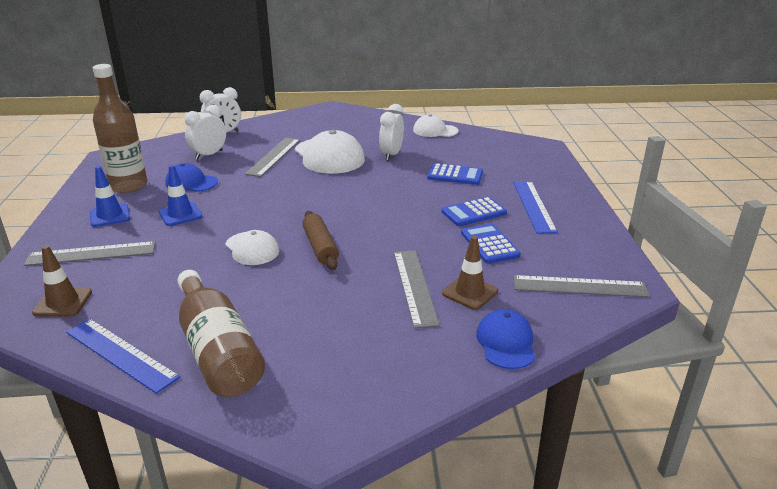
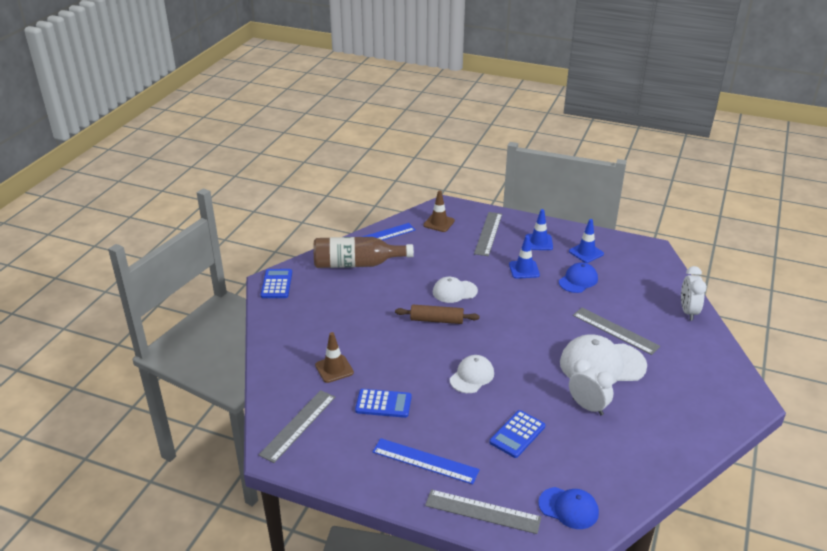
camera: 115 degrees right, 5 degrees up
(128, 186) = (586, 252): brown bottle -> blue traffic cone
(209, 155) = (634, 296): white clock -> none
(414, 287) = (359, 347): grey ruler -> grey ruler (482, 511)
(435, 130) = (646, 466): white cap -> white cap (472, 376)
(474, 212) = (437, 416): blue calculator -> blue calculator (276, 284)
(506, 342) = (277, 364): blue cap -> blue cap (568, 508)

